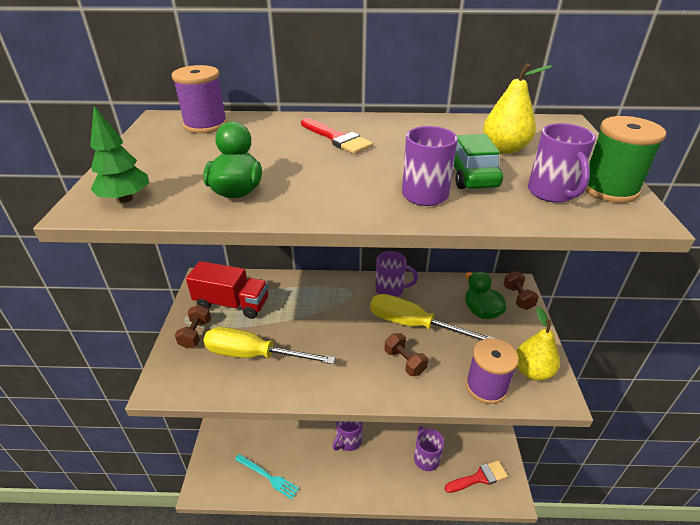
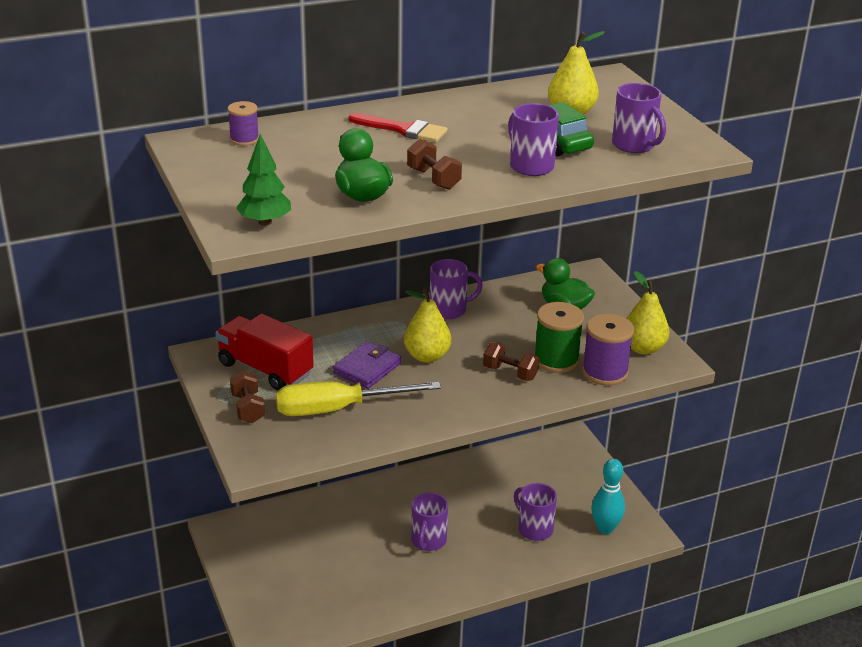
camera: 25 degrees left, 5 degrees down
(205, 125) = (244, 139): purple spool -> purple spool, size x0.58
(232, 303) = (265, 369): red truck -> red truck turned 135 degrees counterclockwise
(268, 476) = (347, 607): turquoise fork -> none
(299, 324) = (367, 368): none -> purple wallet
(349, 326) = (427, 356): none -> yellow pear
(413, 325) = (498, 337): yellow screwdriver -> none
(479, 477) = (605, 528): red brush -> turquoise bowling pin
(518, 298) = (597, 285): brown dumbbell -> brown dumbbell (433, 179)
(609, 189) = (677, 133): green spool -> green spool (556, 360)

